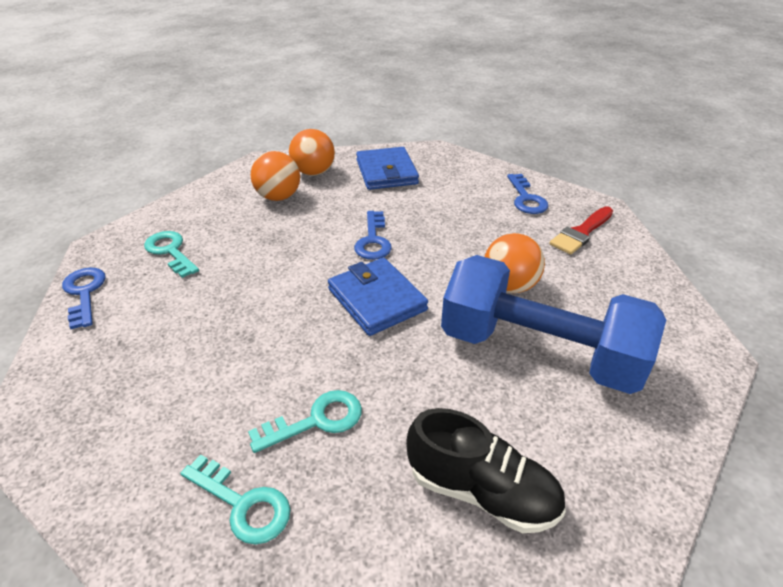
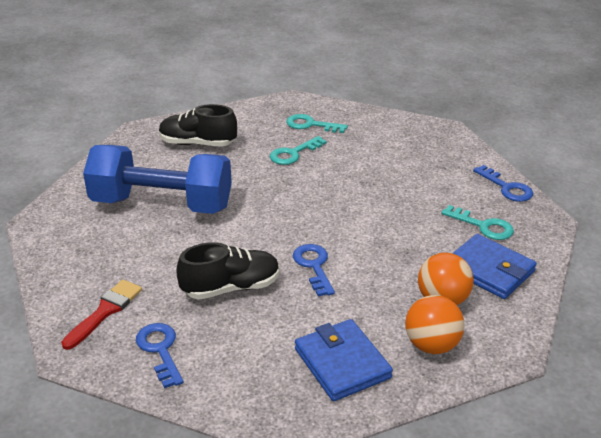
camera: 165 degrees right, 5 degrees down
(376, 300) = (287, 218): blue wallet -> blue wallet (489, 270)
(460, 234) = (231, 288): none -> black shoe
(509, 285) = (182, 245): orange ball -> none

